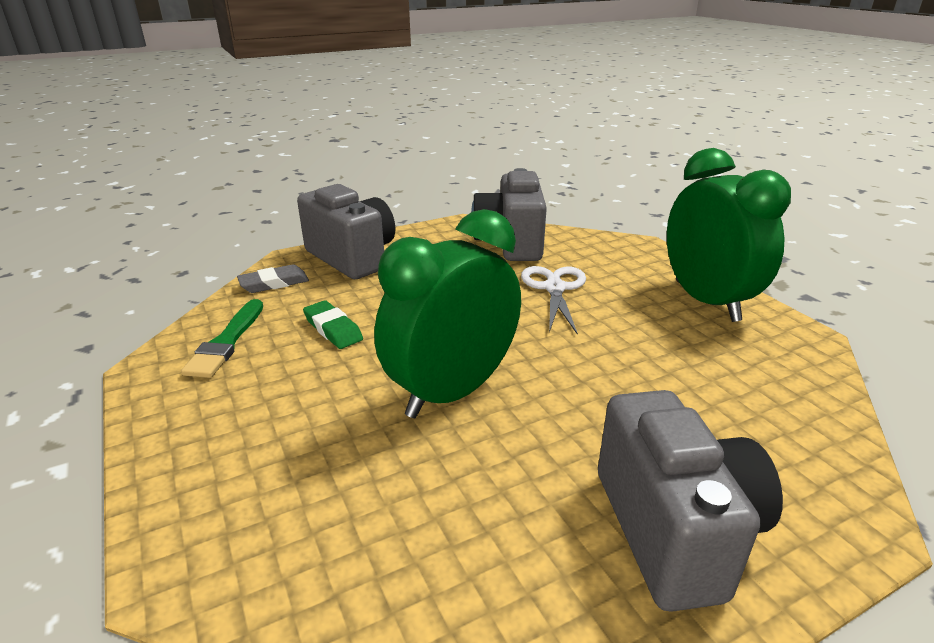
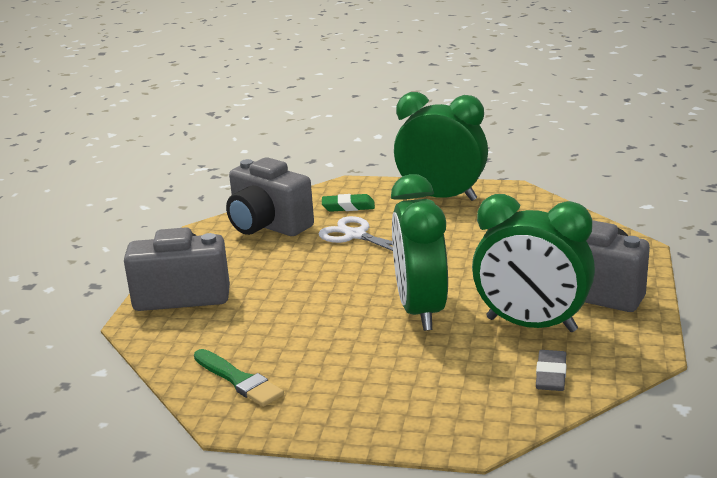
camera: 50 degrees left, 5 degrees down
(274, 283) = (171, 340): grey eraser -> grey eraser (551, 375)
(333, 329) = (285, 332): green eraser -> green eraser (348, 206)
(509, 501) = (531, 325): none -> green clock

